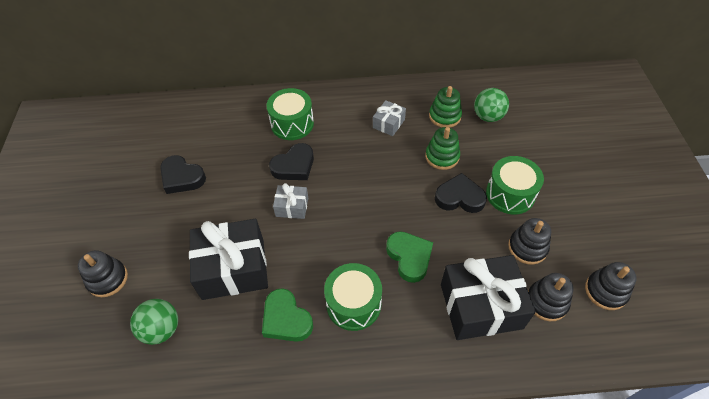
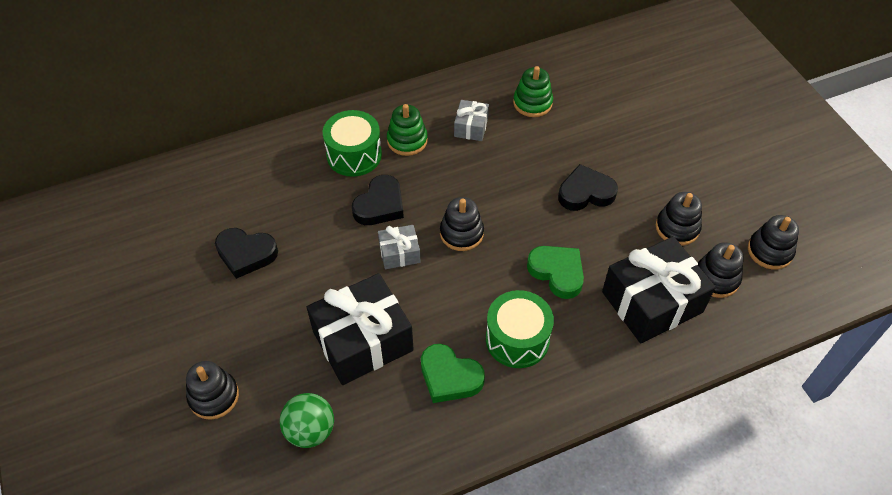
camera: 20 degrees left, 0 degrees up
(346, 204) = (461, 233): none -> black stacking toy
(442, 156) = (548, 151): green stacking toy -> green stacking toy (407, 140)
(488, 116) = (581, 92): green ball -> none
(510, 194) = (638, 175): green drum -> none

